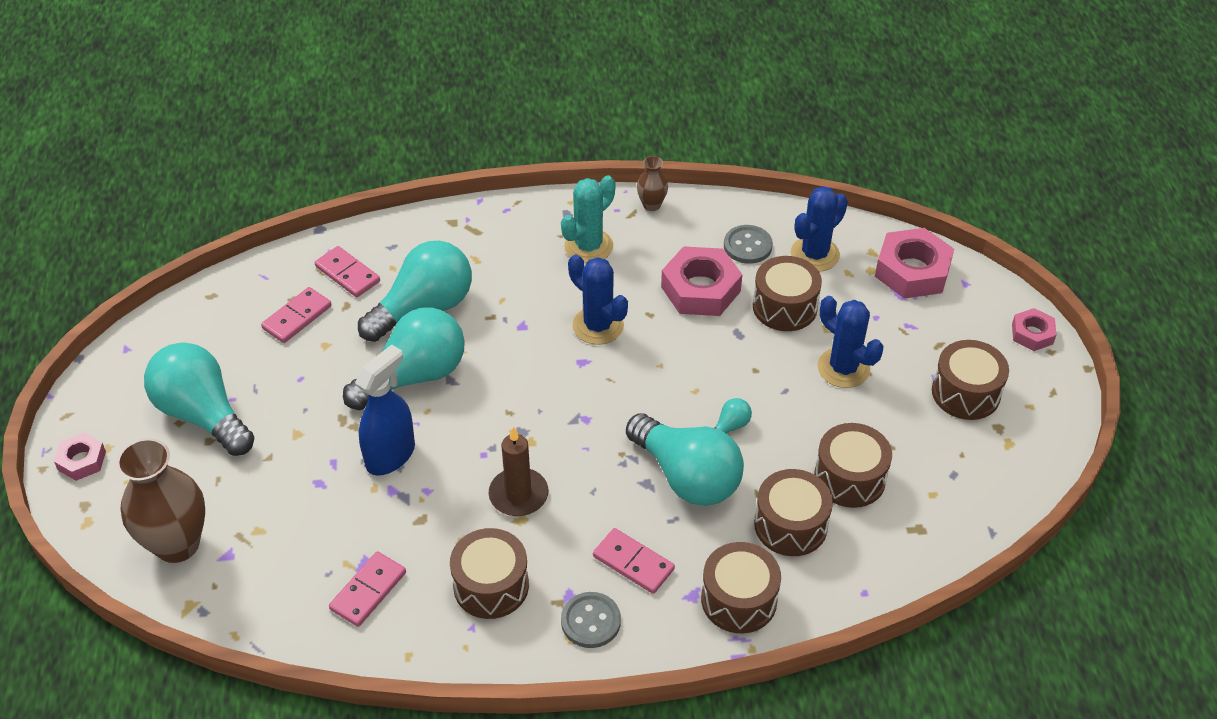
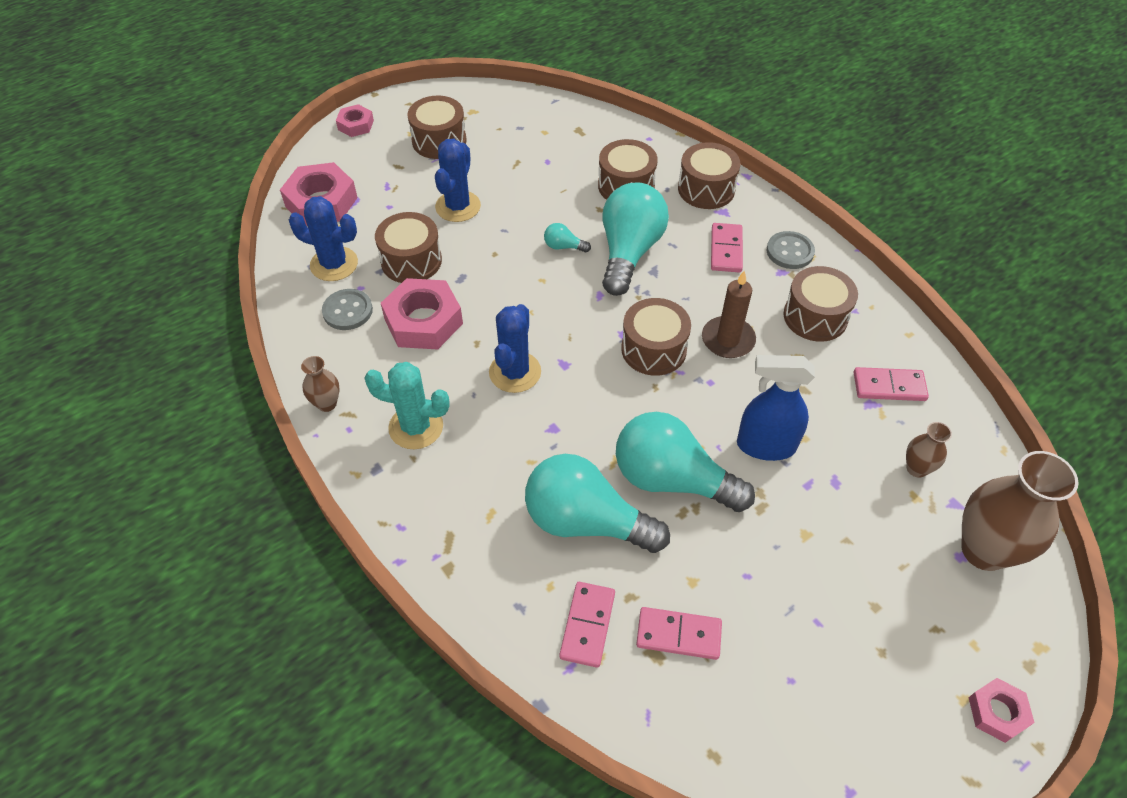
camera: 120 degrees left, 5 degrees up
(203, 414) = (855, 636): turquoise light bulb -> none
(278, 550) = (916, 468): none -> brown vase
(849, 478) = (562, 172): brown drum -> brown drum (653, 349)

